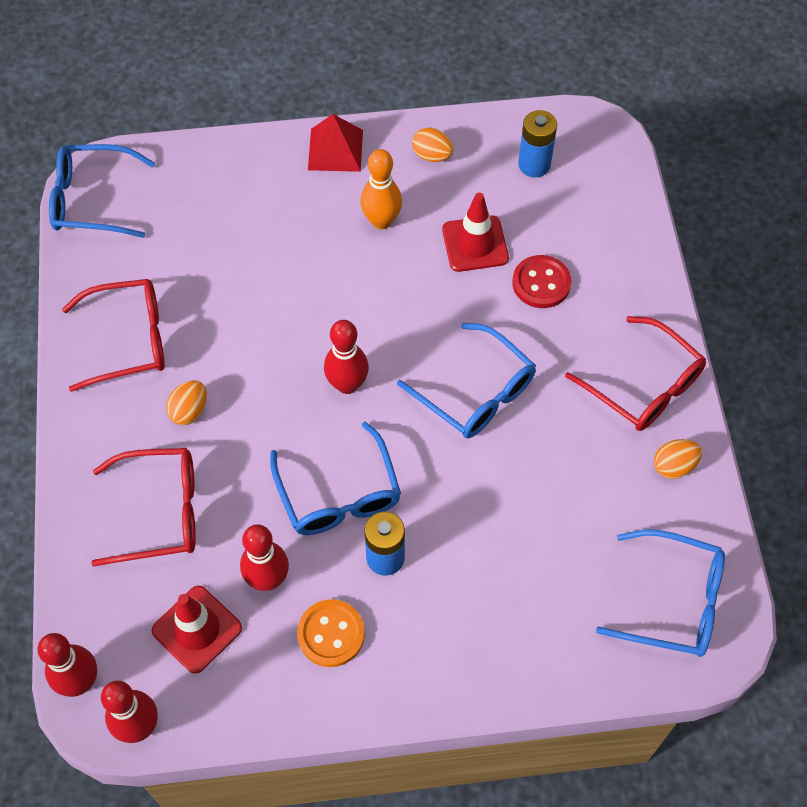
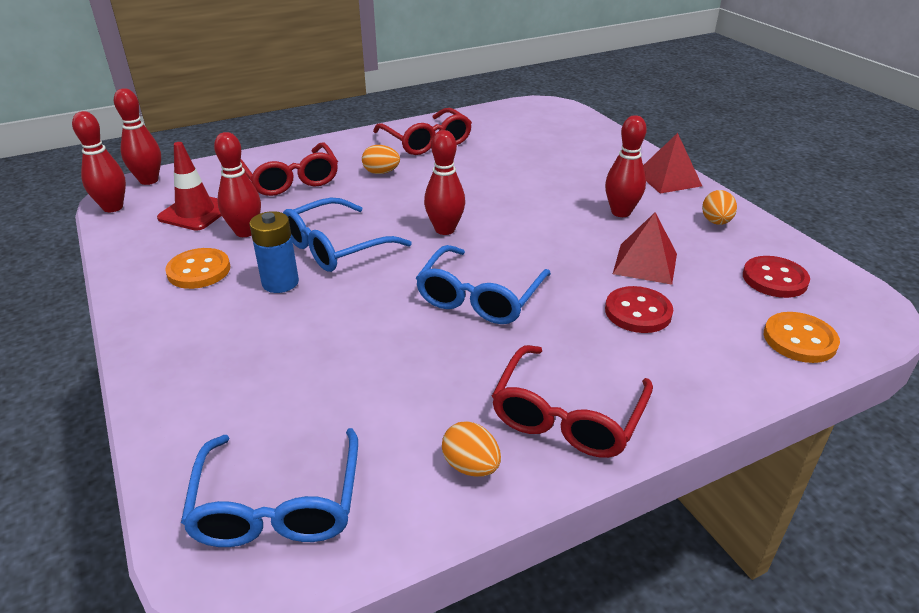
camera: 70 degrees right, 25 degrees down
(92, 200) = (528, 108): blue glasses -> none
(381, 221) = (621, 212): orange bowling pin -> red bowling pin
(475, 244) = (645, 263): red traffic cone -> red pyramid
(534, 165) = (774, 279): blue battery -> red button
(613, 195) = (799, 339): none -> orange button

